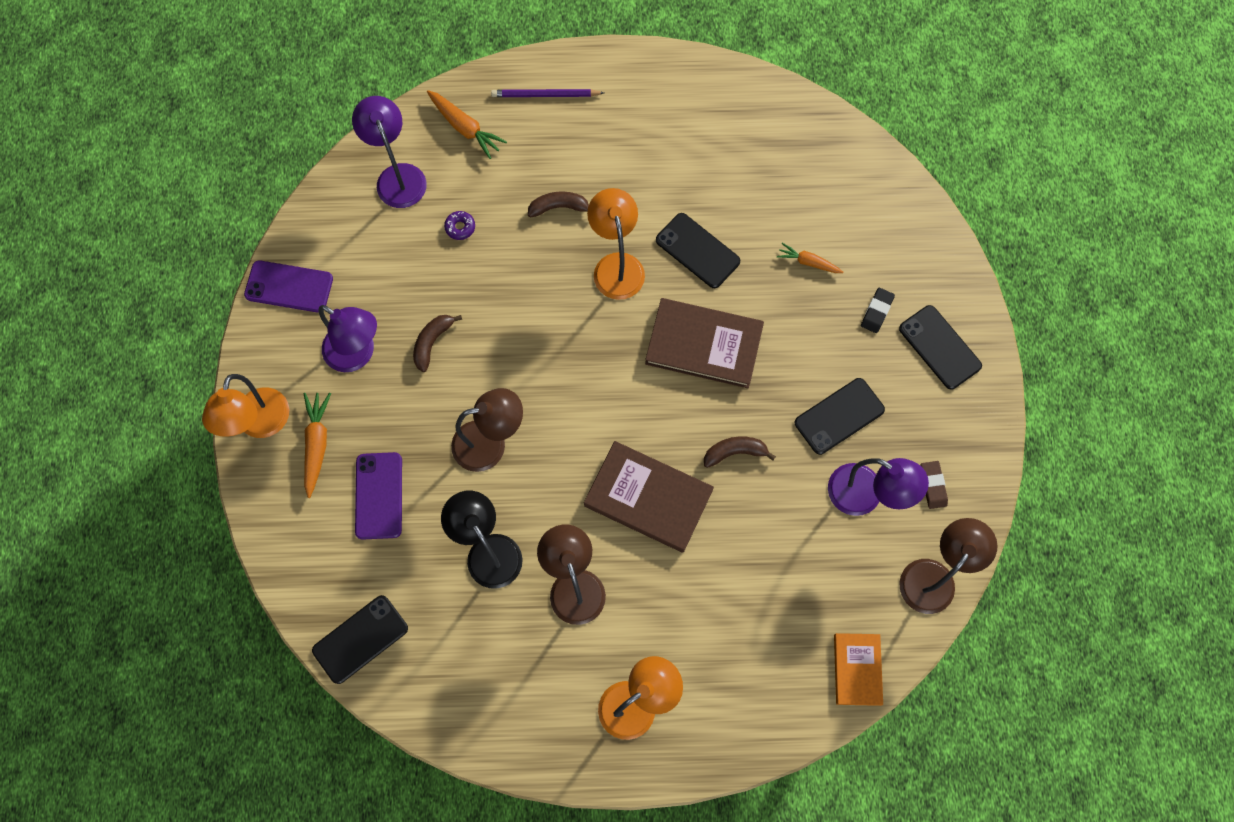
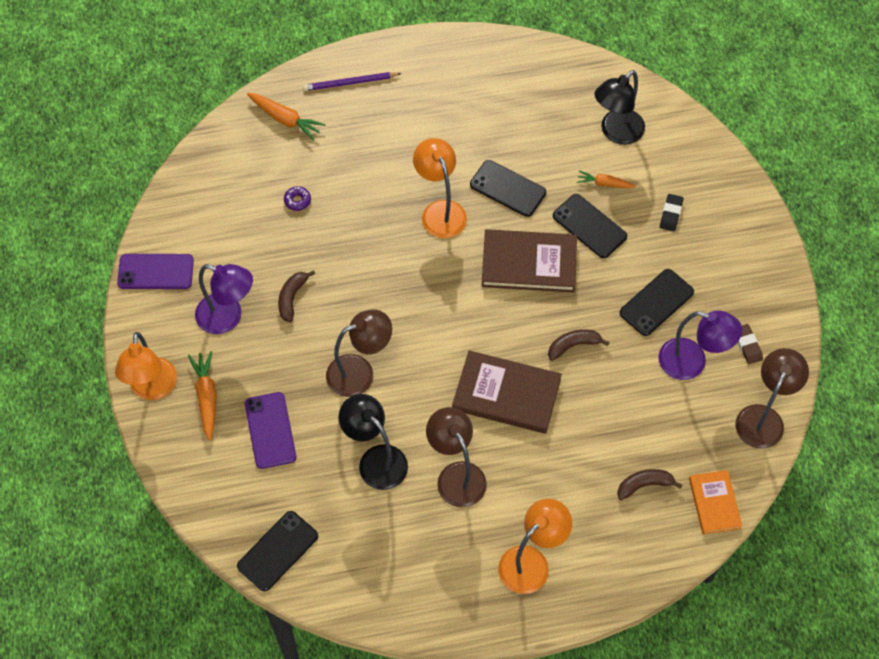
camera: 10 degrees left, 10 degrees down
(398, 176) = (234, 167): purple lamp -> none
(559, 207) = (381, 171): brown banana -> brown banana (644, 485)
(834, 203) = (616, 133): none -> black lamp
(939, 347) = (730, 234): black phone -> black phone (589, 226)

